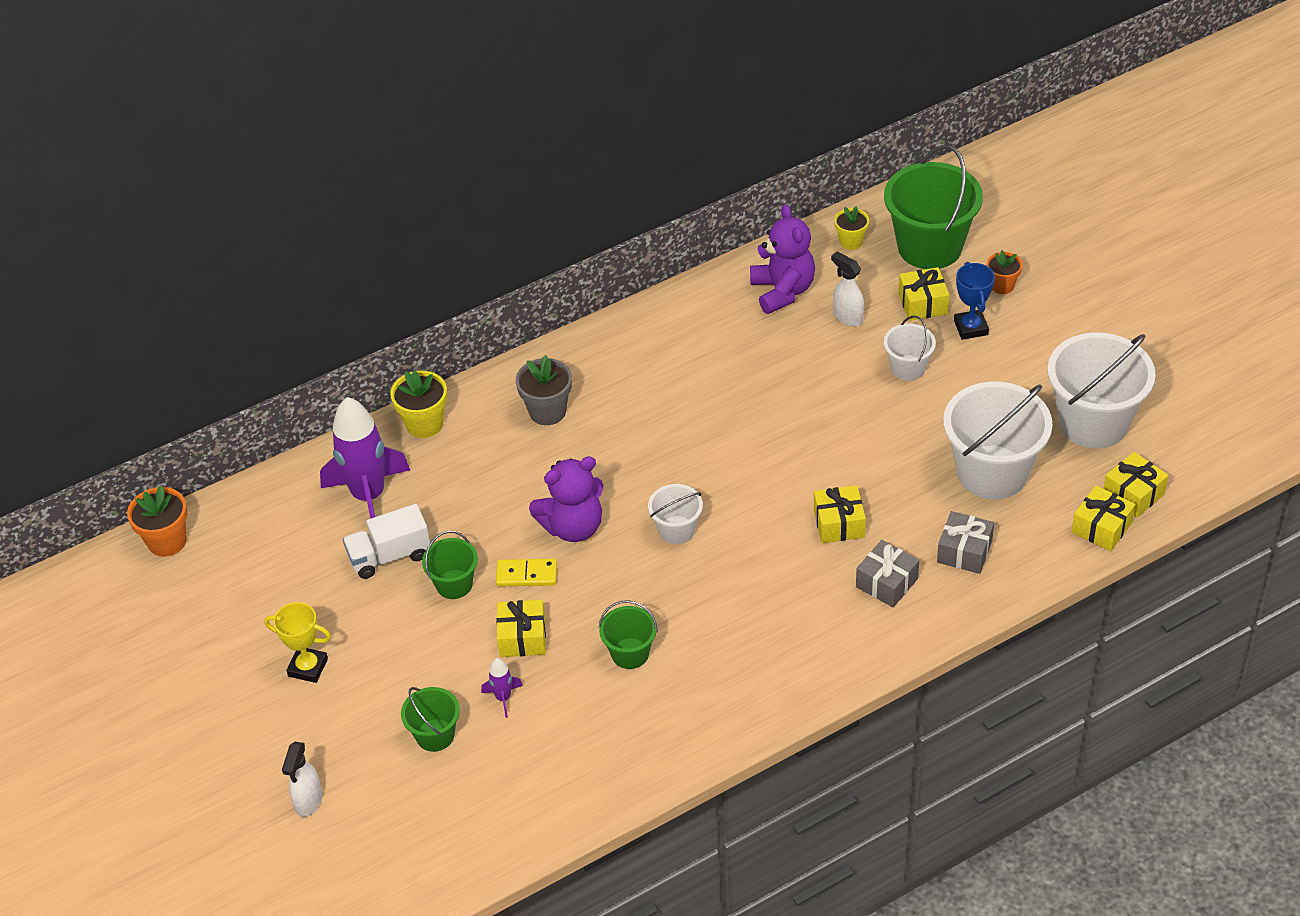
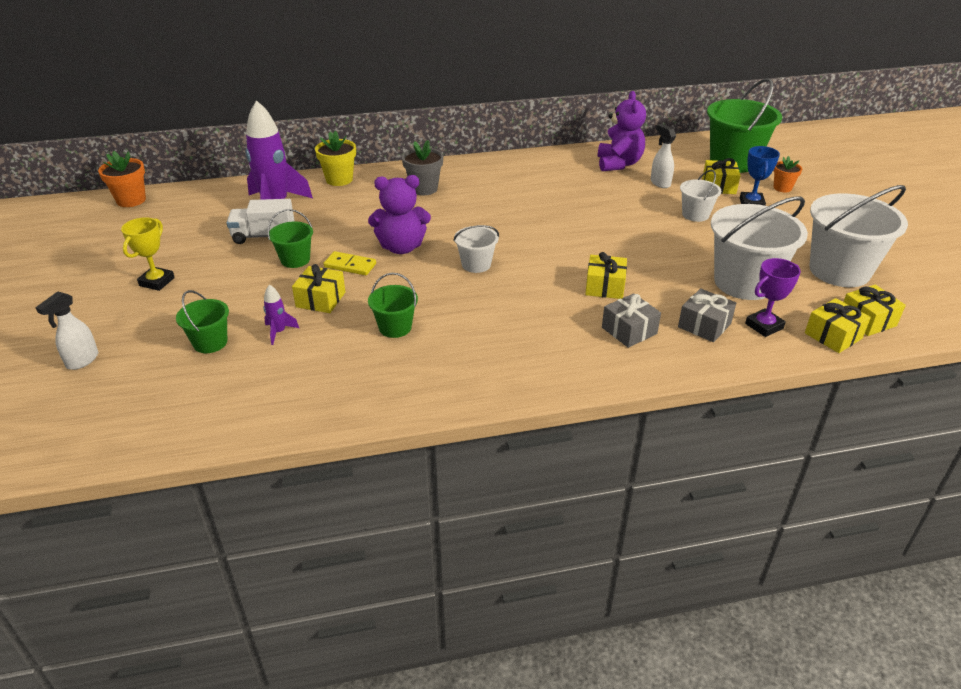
camera: 15 degrees right, 10 degrees down
(308, 667) = (157, 282): yellow trophy -> yellow trophy turned 75 degrees clockwise
(851, 242) = (677, 151): yellow flower pot -> none
(1027, 534) = (764, 326): none -> purple trophy

